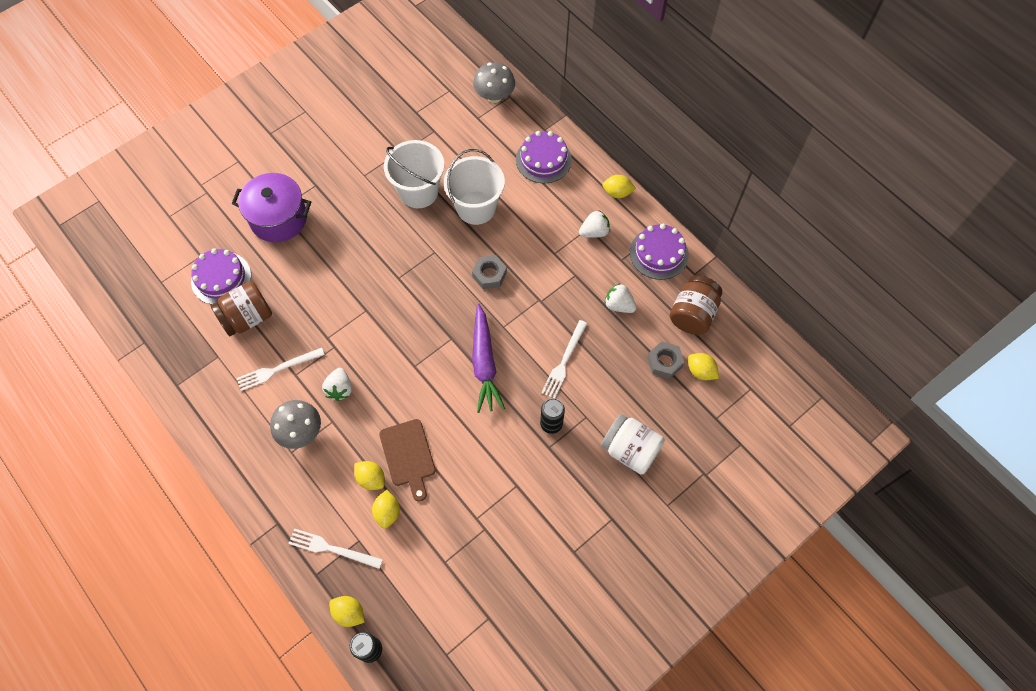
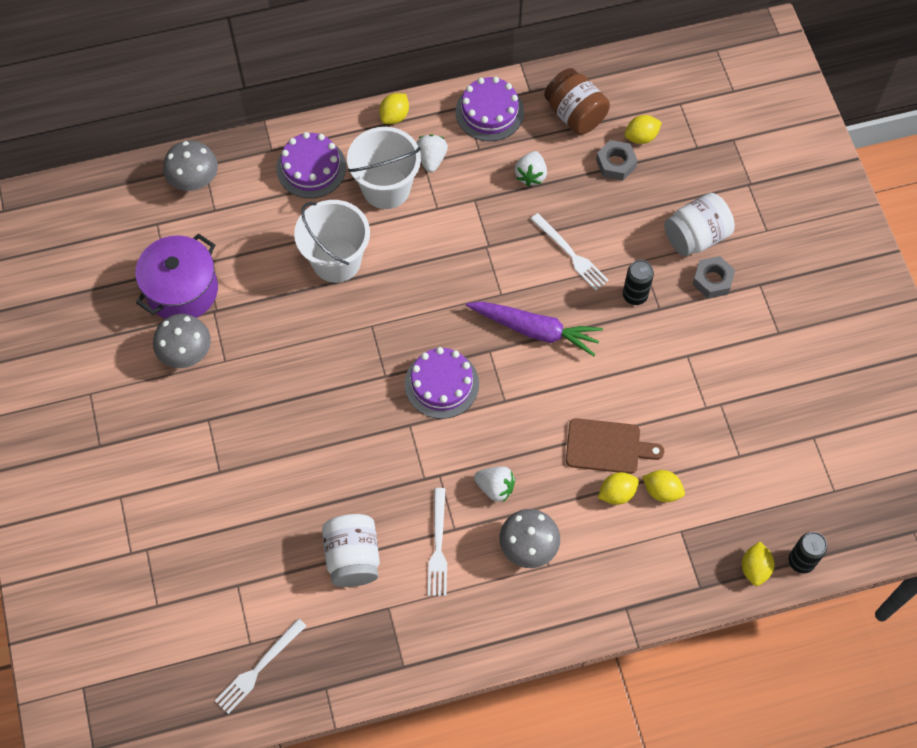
camera: 65 degrees left, 0 degrees up
(221, 278) = (282, 570): purple cake -> purple cake (441, 384)
(247, 318) = (353, 557): brown jar -> white jar
(278, 218) = (233, 477): purple pot -> purple pot (182, 290)
(332, 549) = (678, 561): white fork -> white fork (259, 668)
(349, 613) = (755, 568): yellow lemon -> yellow lemon turned 45 degrees counterclockwise
(359, 151) = (186, 353): none -> grey mushroom
(418, 192) = (281, 311): white bucket -> white bucket (386, 188)
(489, 274) = (430, 282): grey nut -> grey nut (712, 280)
(619, 305) = (531, 175): white strawberry -> white strawberry turned 45 degrees counterclockwise

